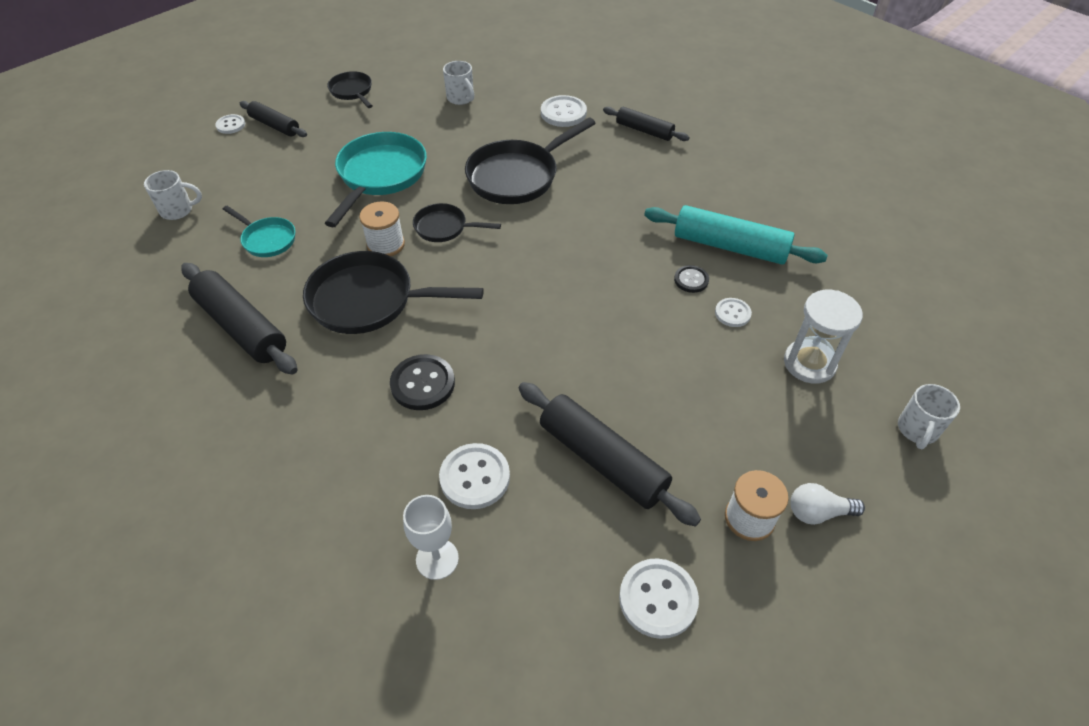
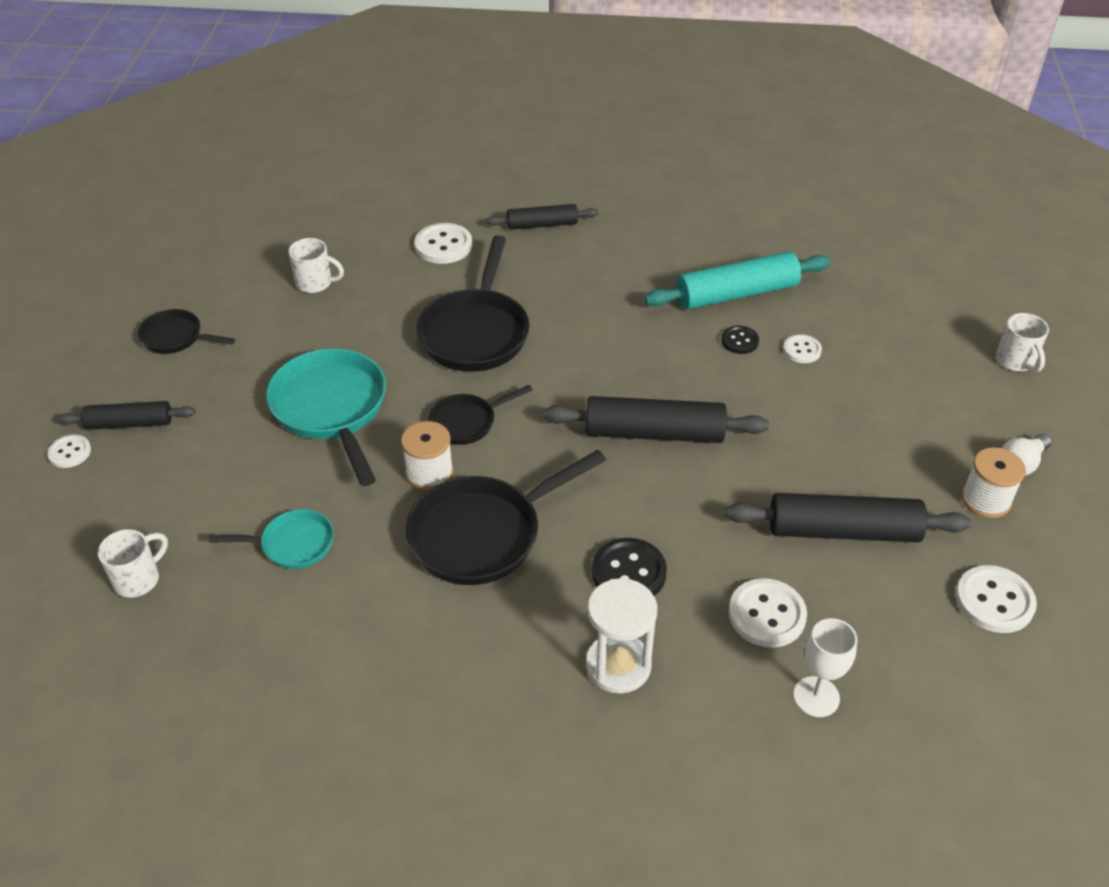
camera: 40 degrees left, 5 degrees down
(242, 327) = (385, 642): black rolling pin -> black rolling pin (654, 433)
(809, 363) = (898, 356): white hourglass -> white hourglass (618, 665)

